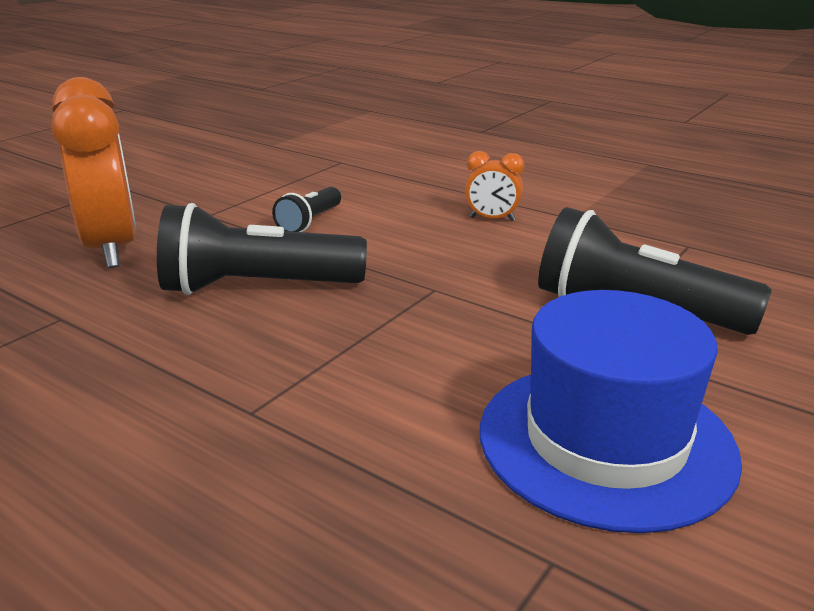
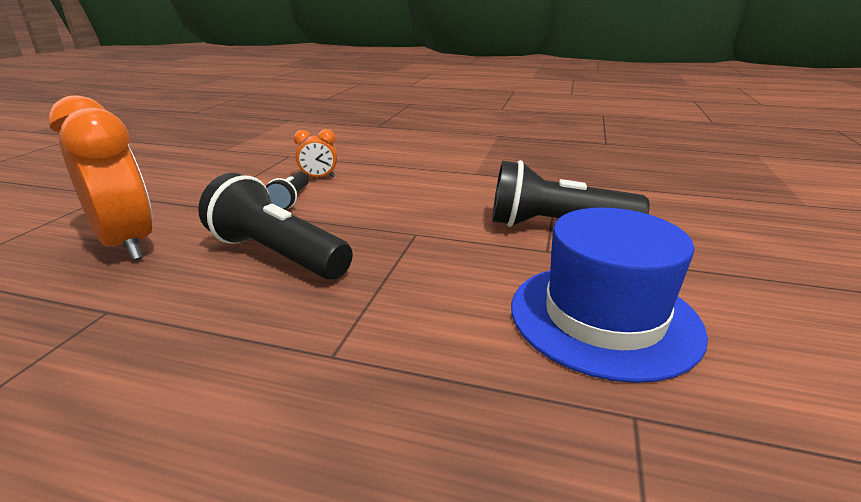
camera: 20 degrees left, 0 degrees up
(257, 287) = (277, 255): black flashlight -> black flashlight turned 60 degrees clockwise
(492, 219) = (423, 181): orange clock -> orange clock (319, 178)

